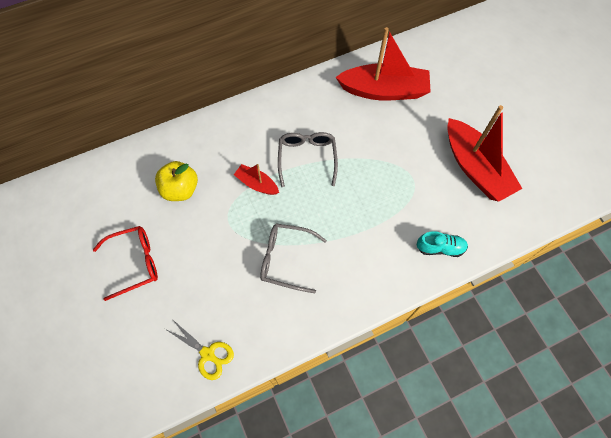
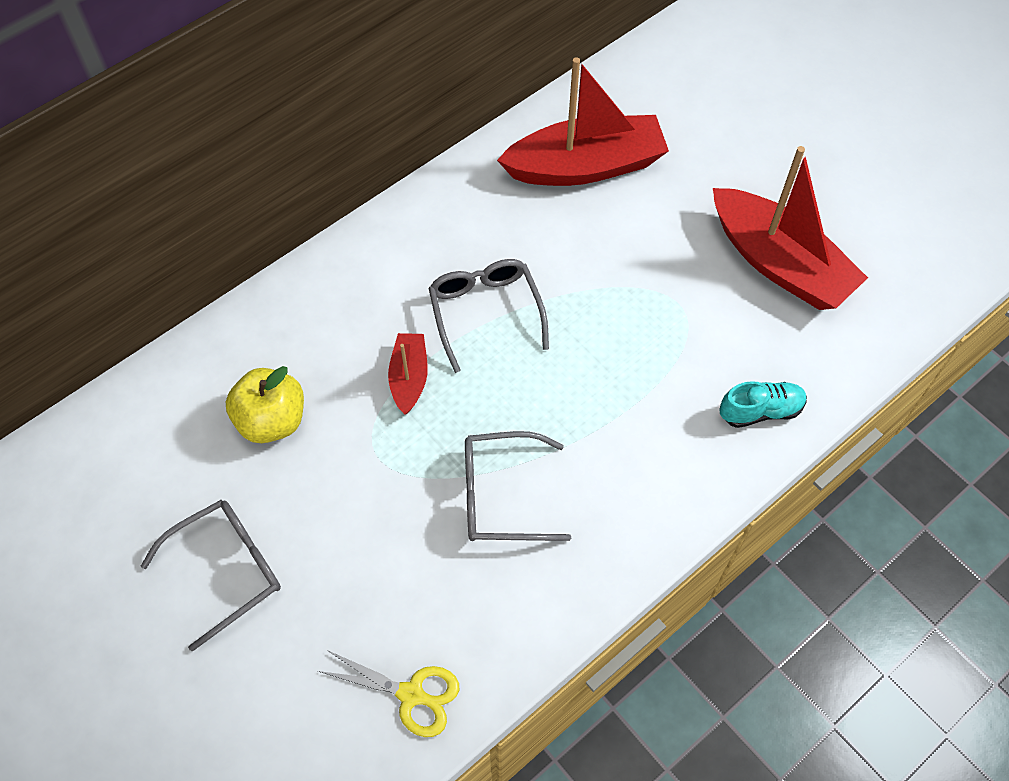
camera: 15 degrees left, 5 degrees down
(134, 263) = (226, 570): red glasses -> grey glasses
(257, 184) = (409, 378): red boat -> red boat turned 75 degrees clockwise

